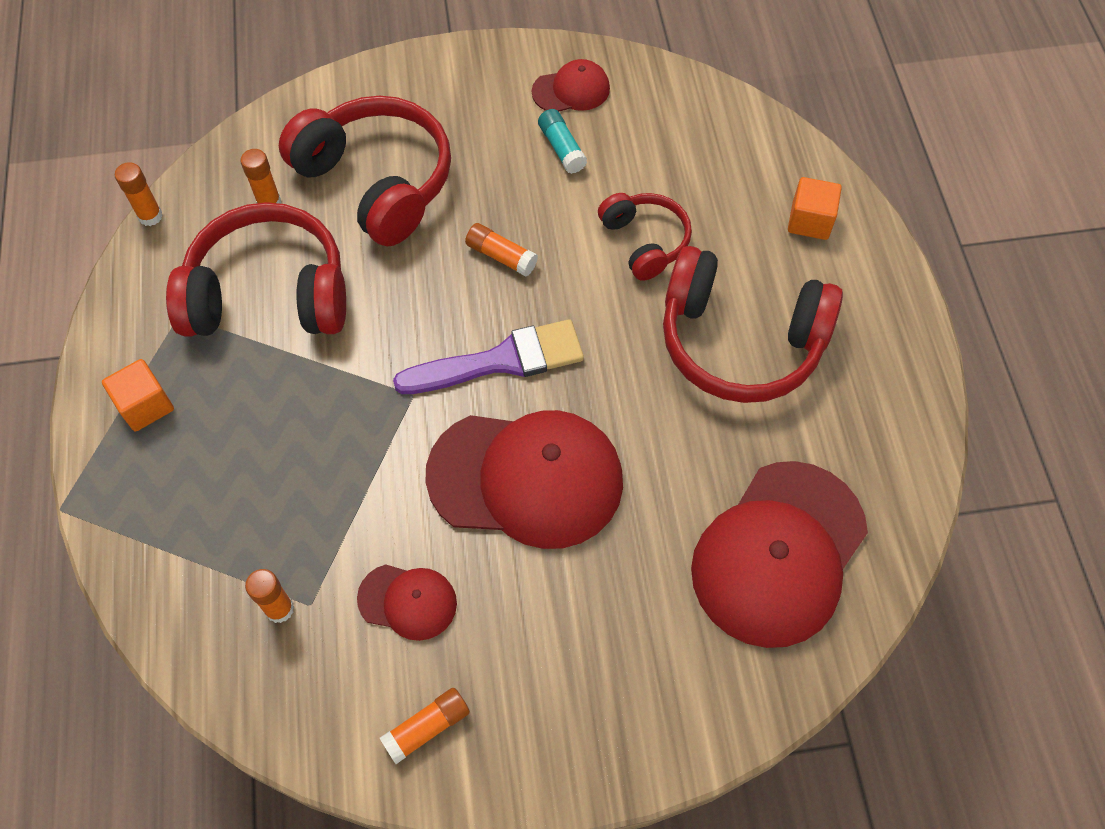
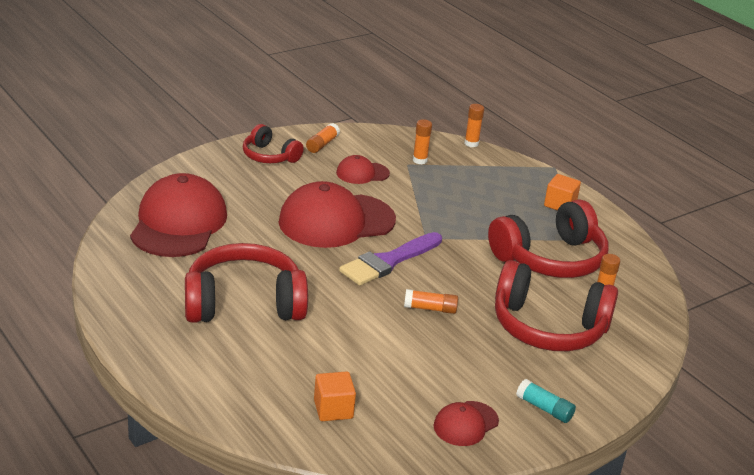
camera: 150 degrees right, 30 degrees down
(150, 216) = (661, 276): orange glue stick -> orange glue stick (471, 143)
(561, 148) = (440, 381): turquoise glue stick -> turquoise glue stick (544, 408)
(645, 241) = (340, 340): red headphones -> red headphones (269, 156)
(810, 221) = (224, 382): orange cube -> orange cube (333, 409)

